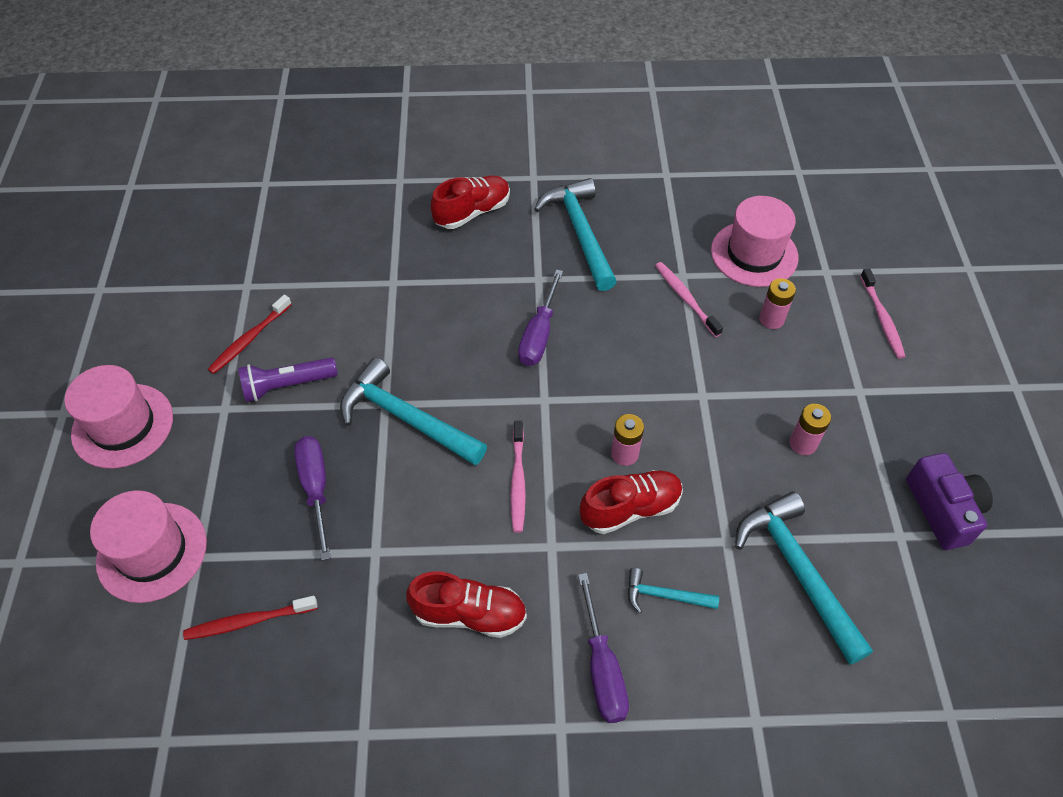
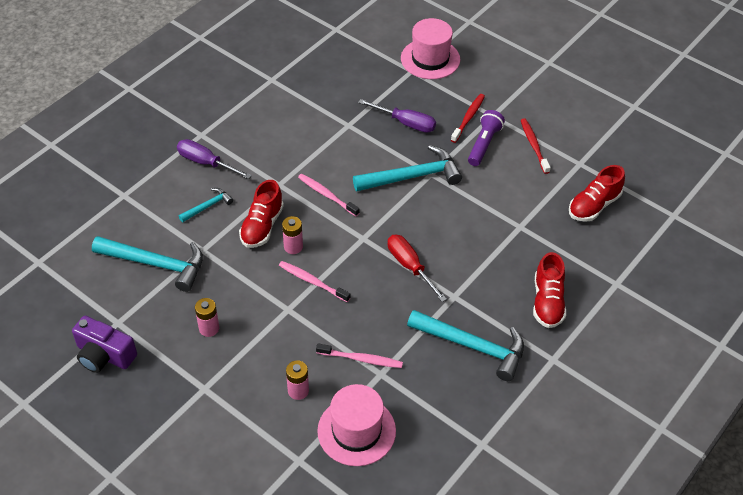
camera: 130 degrees right, 5 degrees down
(123, 425) = (518, 78): pink hat -> none
(249, 621) = (360, 72): red toothbrush -> red toothbrush (468, 118)
(469, 614) = (281, 137): red shoe -> red shoe (594, 206)
(539, 335) = (410, 266): purple screwdriver -> red screwdriver
(881, 318) = (233, 454): pink toothbrush -> pink toothbrush (312, 282)

